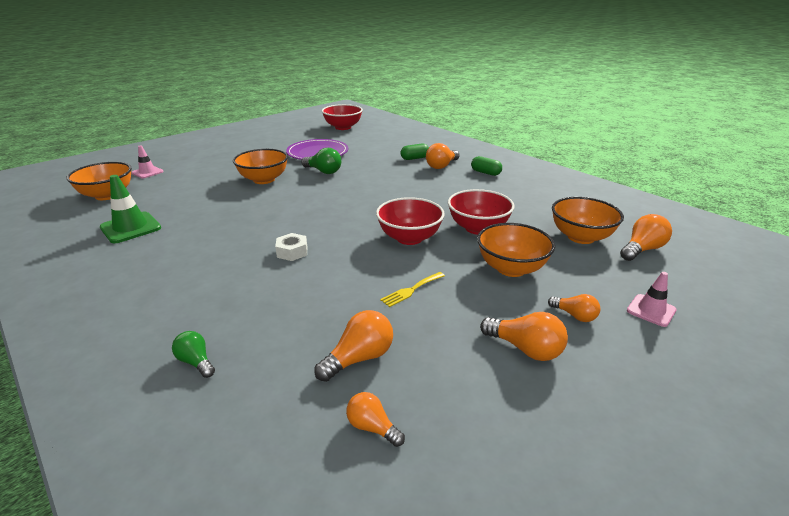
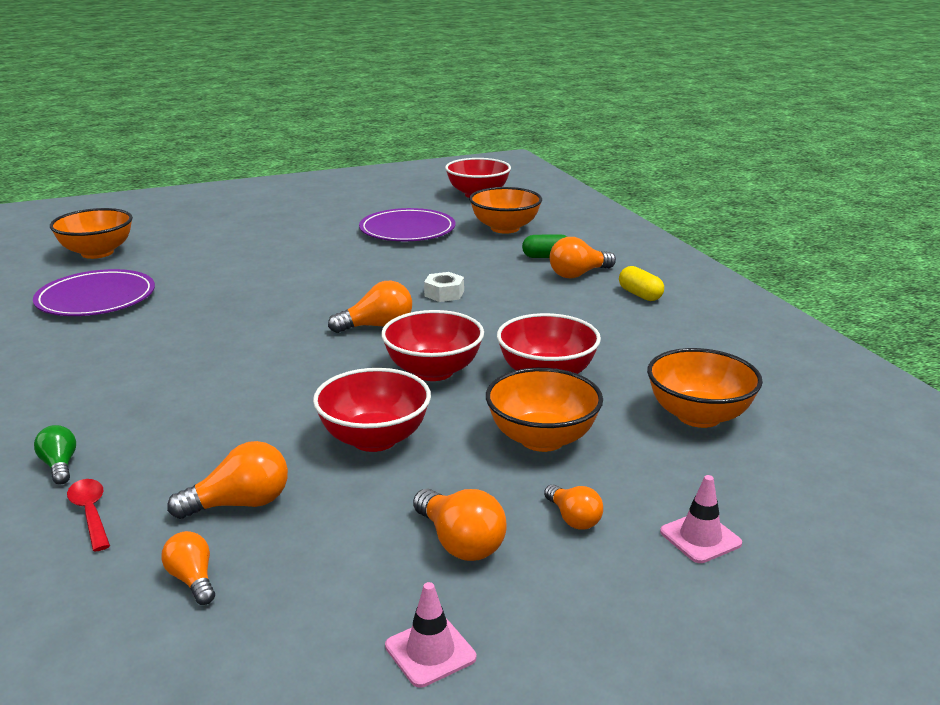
camera: 20 degrees right, 5 degrees down
(130, 228) = (96, 298): green traffic cone -> purple plate
(147, 172) = (164, 228): pink traffic cone -> pink traffic cone (430, 652)
(251, 394) = (91, 513): none -> red spoon
(264, 180) = (302, 259): orange bowl -> orange bowl (505, 228)
(292, 252) = (263, 362): white nut -> white nut (444, 293)
(323, 171) = (393, 259): green light bulb -> none
(411, 290) = (374, 439): yellow fork -> red bowl
(485, 173) = (640, 295): green capsule -> yellow capsule
(642, 249) = (784, 452): orange light bulb -> orange light bulb (377, 326)

